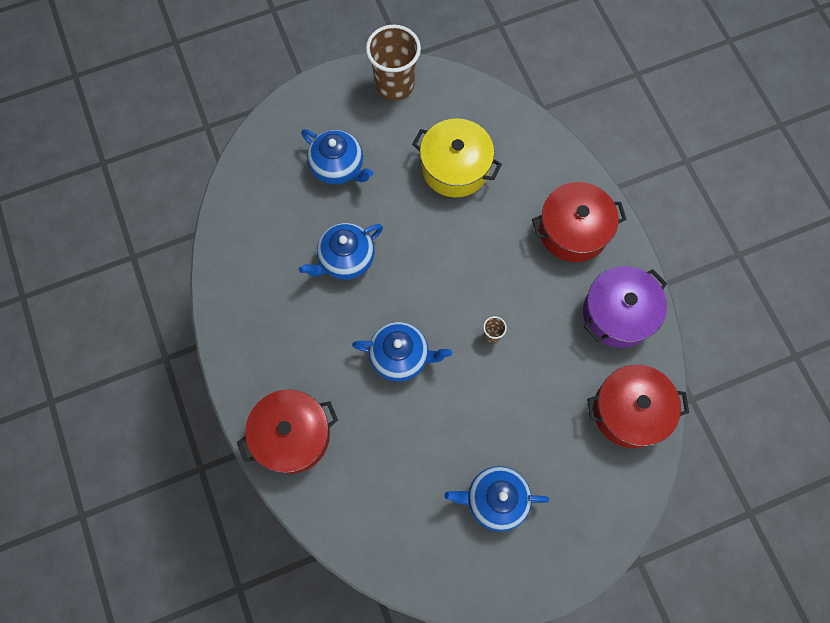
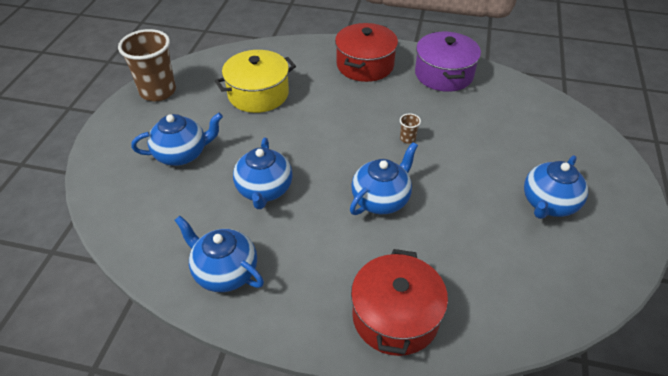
camera: 55 degrees left, 25 degrees down
(250, 290) = (225, 272): none -> blue teapot
(629, 411) = (520, 102): red pot -> none

